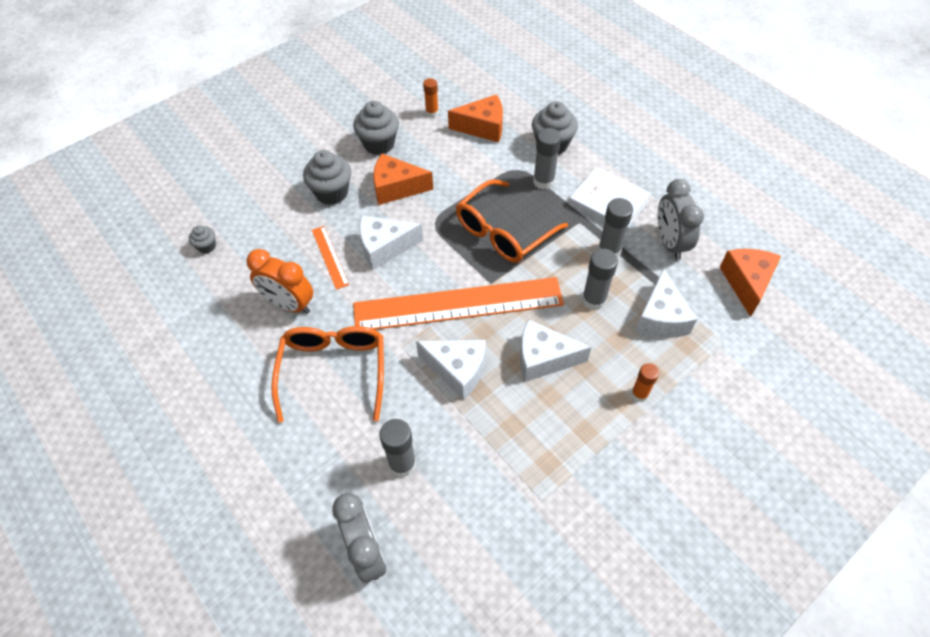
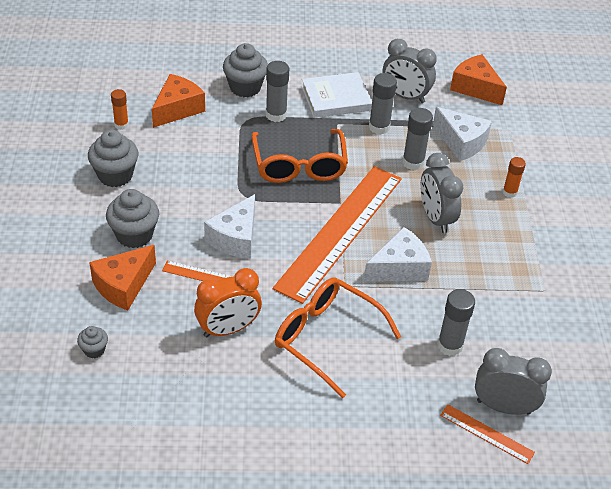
camera: 55 degrees left, 10 degrees down
(324, 556) = (486, 434): none -> orange ruler
(396, 188) = (179, 194): orange cheese -> orange cheese (123, 285)
(543, 359) = (435, 218): white cheese -> grey clock

